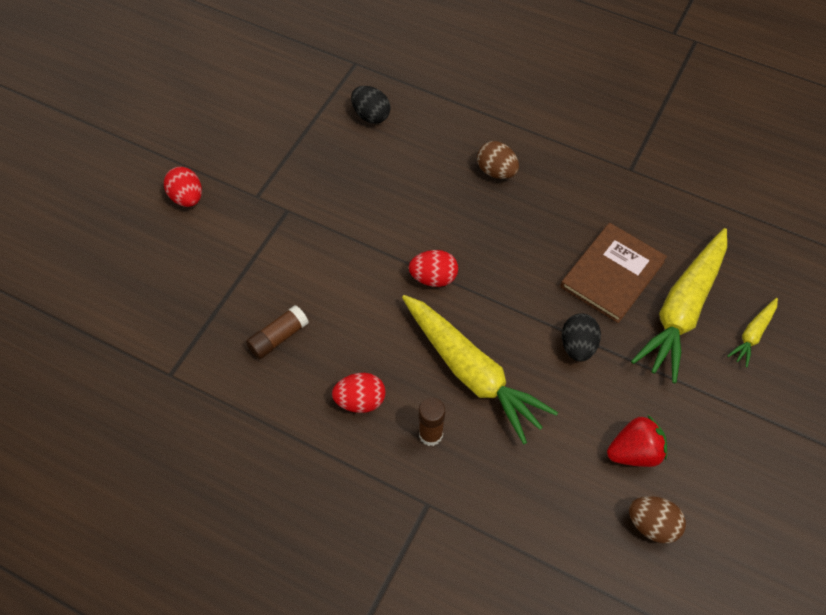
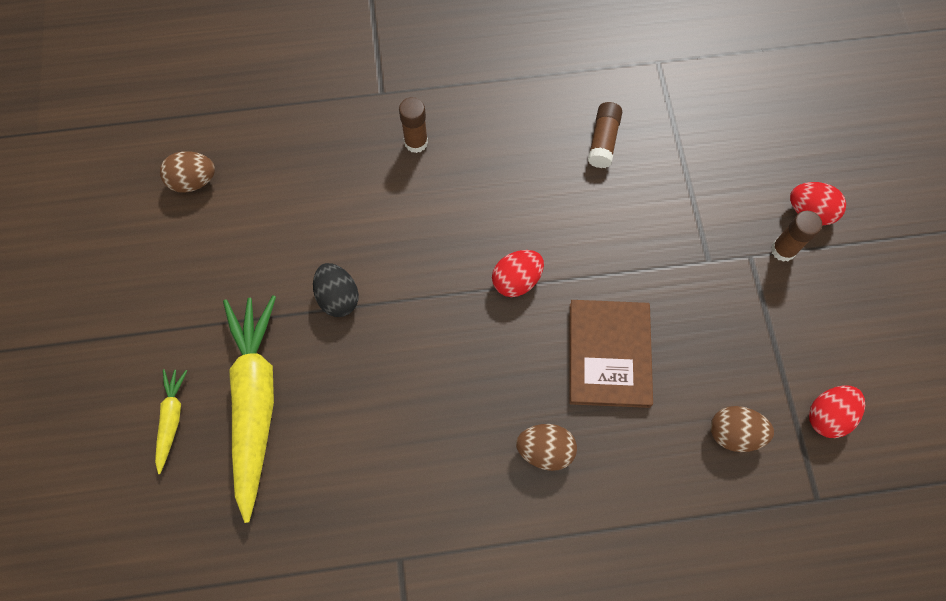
camera: 145 degrees right, 10 degrees up
(231, 187) = (783, 250): none -> brown glue stick
(360, 401) = (492, 133): red egg -> red egg (827, 415)
(371, 115) = (734, 433): black egg -> brown egg
(472, 372) = (418, 213): yellow carrot -> none
(612, 274) = (347, 398): brown book -> brown book (609, 354)
(635, 452) = (236, 231): red strawberry -> none

